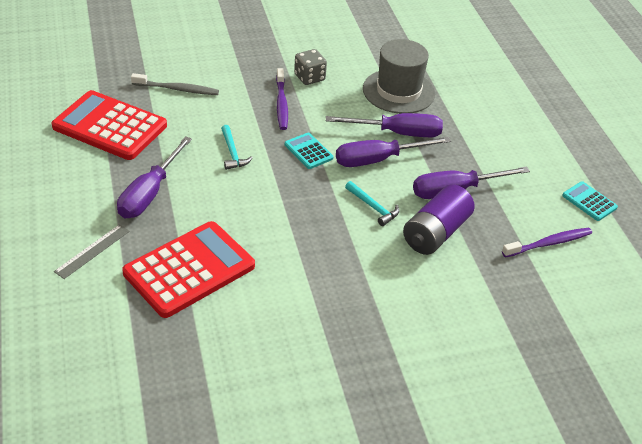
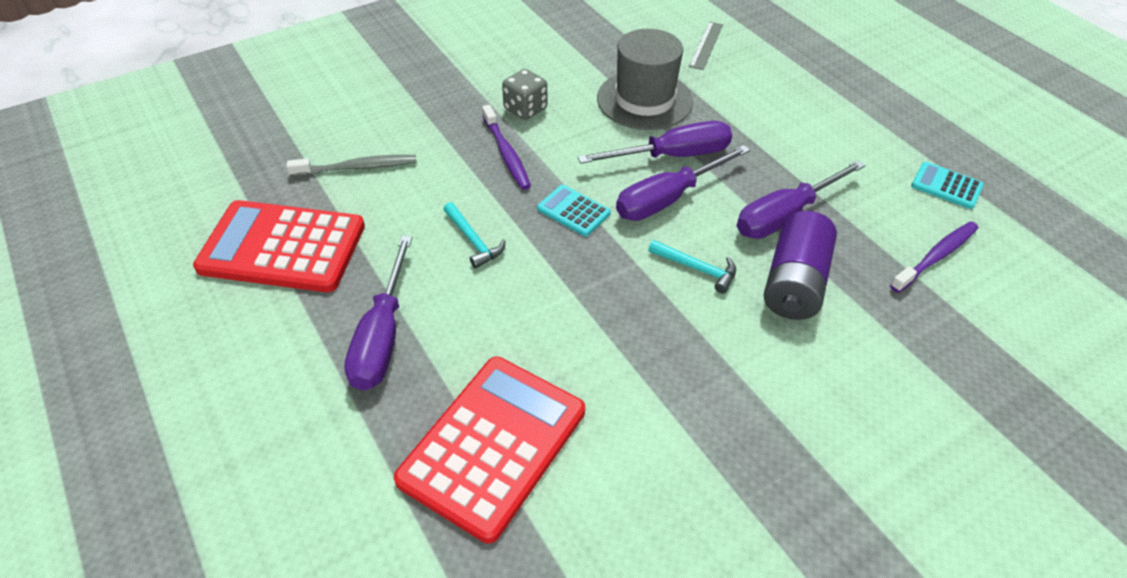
camera: 15 degrees left, 5 degrees up
(92, 251) = (333, 460): grey ruler -> grey ruler (706, 45)

